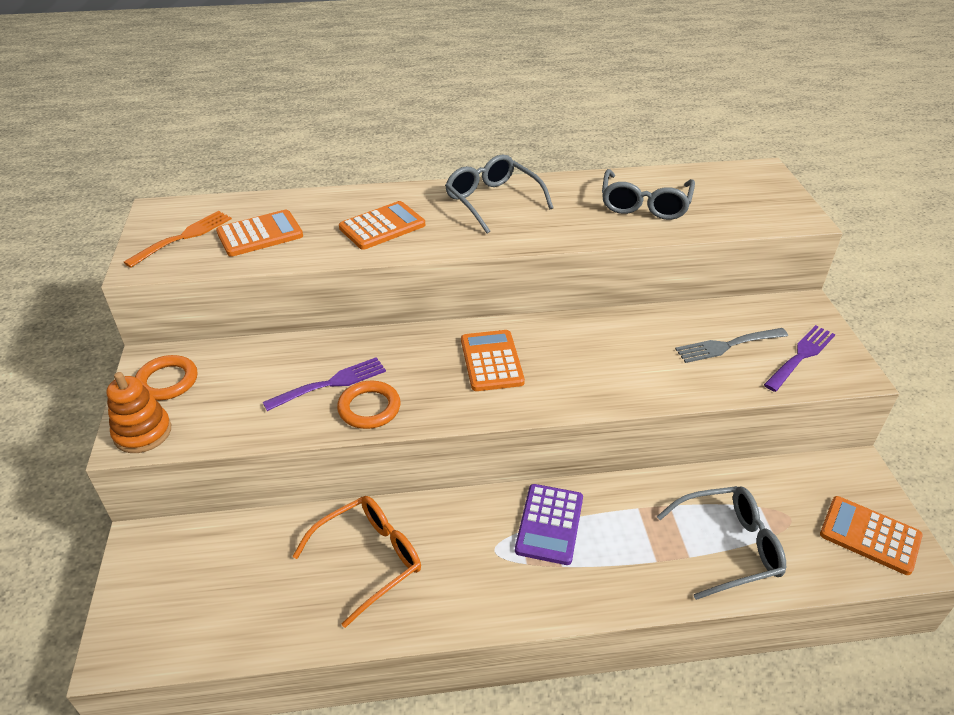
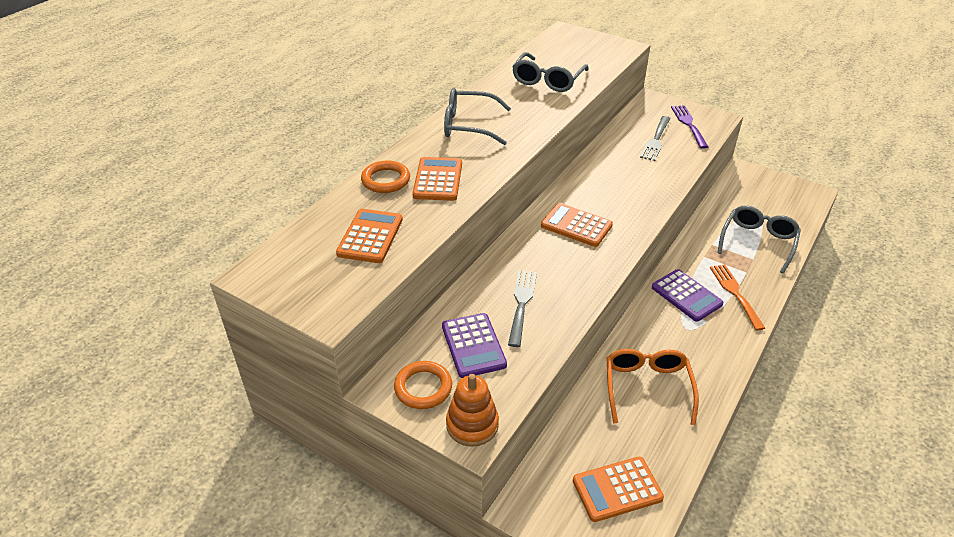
camera: 50 degrees left, 0 degrees up
(183, 237) = (319, 276): orange fork -> orange fork (735, 293)
(245, 383) = (473, 345): none -> purple calculator
(330, 384) = (522, 304): purple fork -> grey fork
(369, 408) = (566, 297): orange ring -> orange ring (386, 180)
(644, 204) = (547, 80): grey glasses -> grey glasses turned 60 degrees clockwise
(869, 535) = (787, 195): orange calculator -> orange calculator (617, 489)

